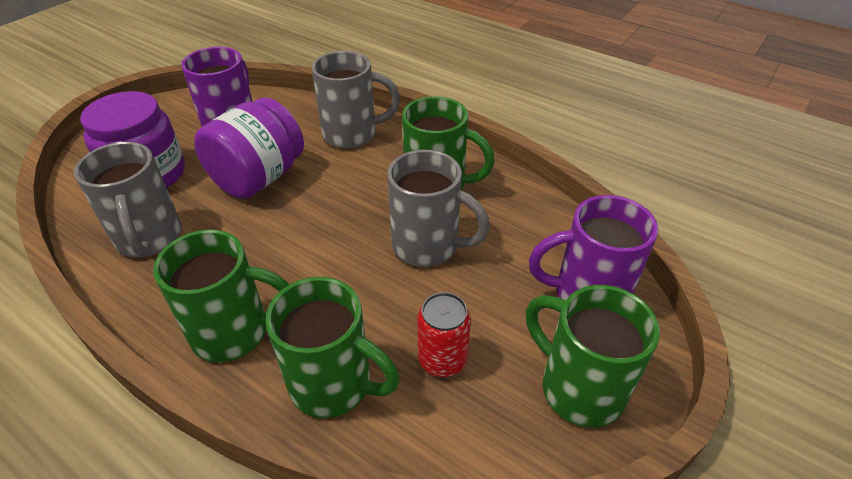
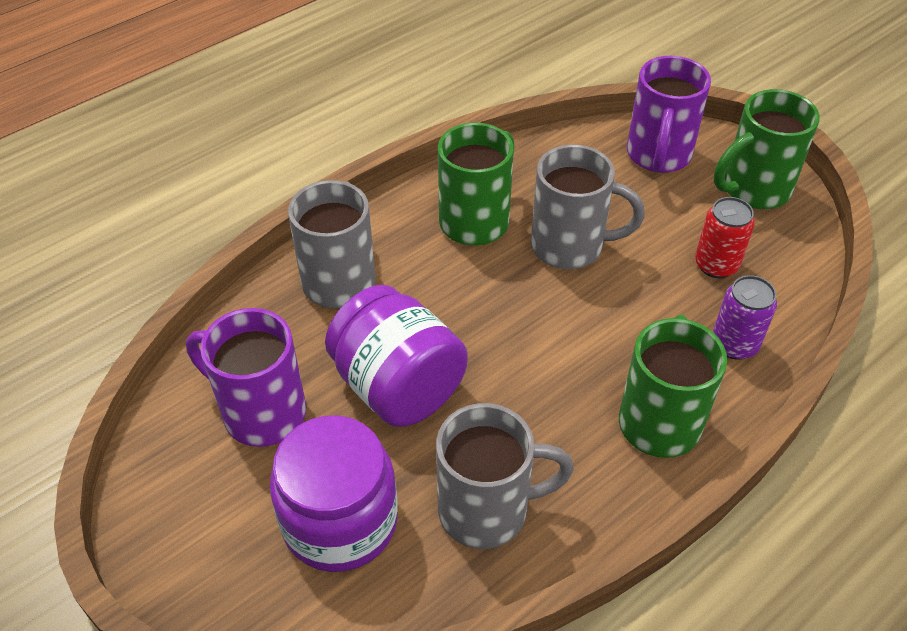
camera: 75 degrees left, 5 degrees up
(334, 385) = (734, 344): green mug -> purple can
(428, 246) = (570, 246): grey mug -> grey mug turned 60 degrees clockwise

